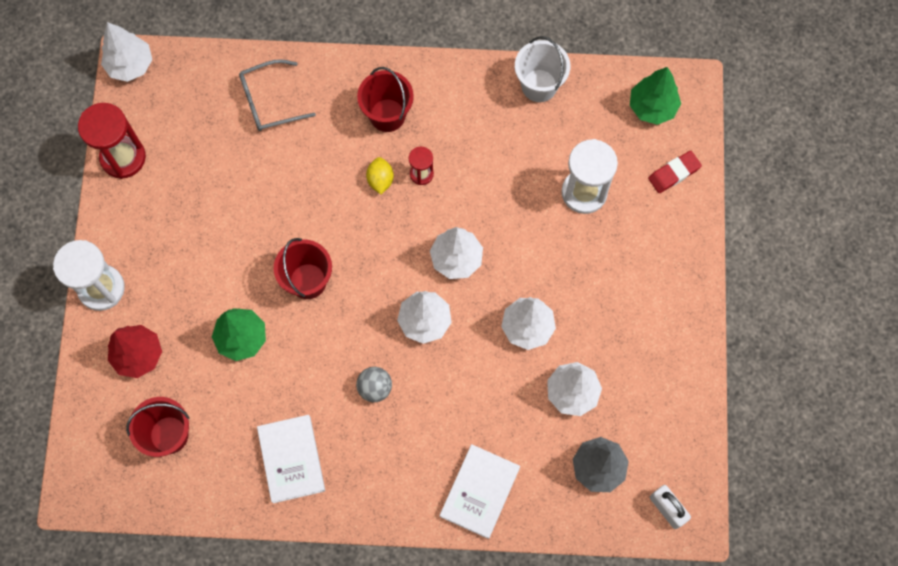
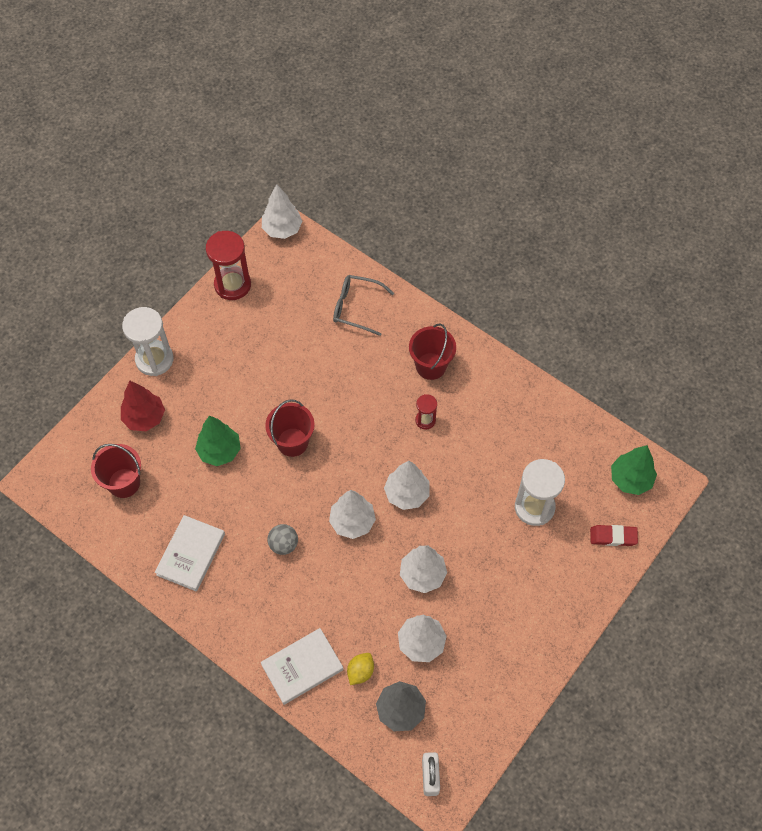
camera: 35 degrees right, 10 degrees down
(380, 180) = (393, 406): yellow lemon -> yellow lemon (360, 671)
(539, 85) = (555, 412): white bucket -> none

